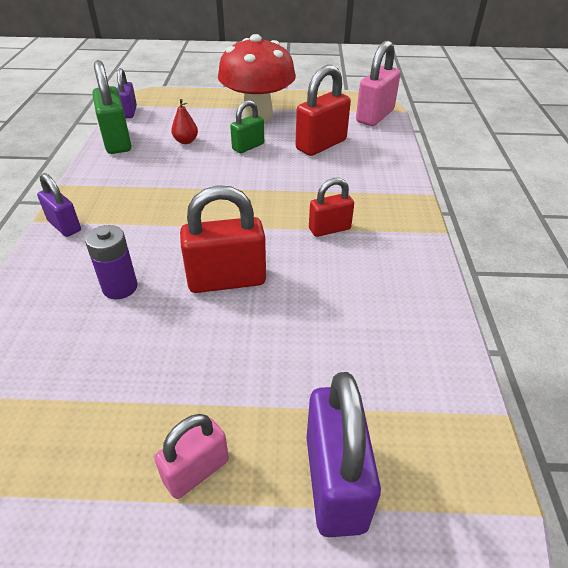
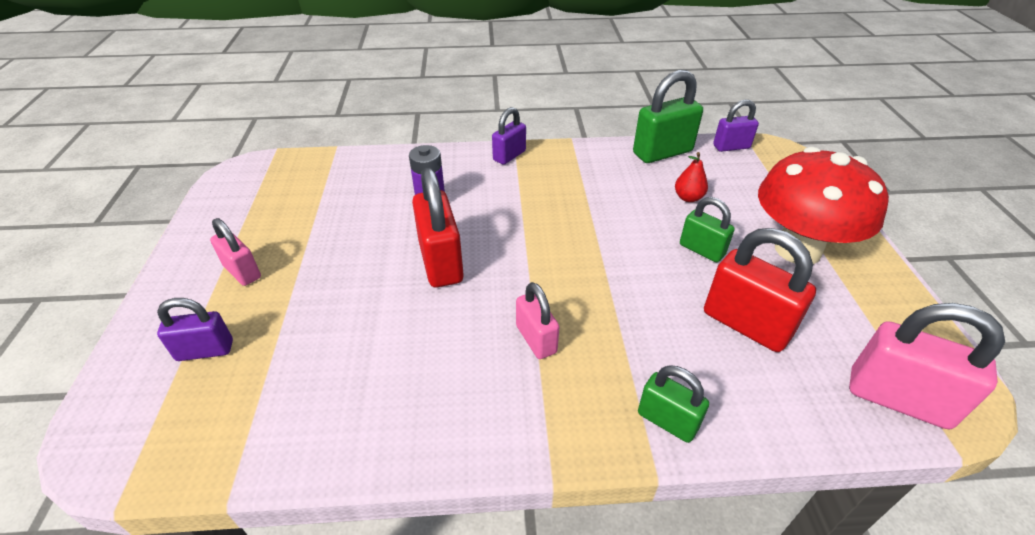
camera: 85 degrees right, 0 degrees up
(329, 229) = (536, 339): red padlock -> pink padlock
(335, 482) = (205, 350): purple padlock -> purple padlock, size x0.60
(396, 184) = (667, 420): none -> green padlock

